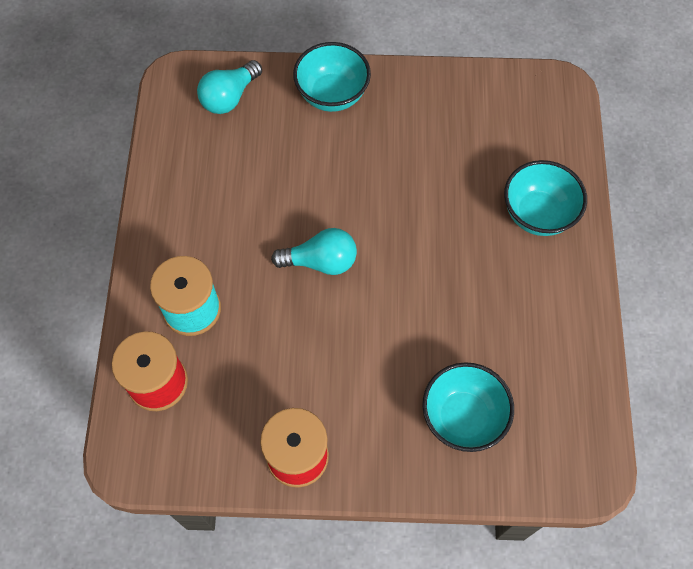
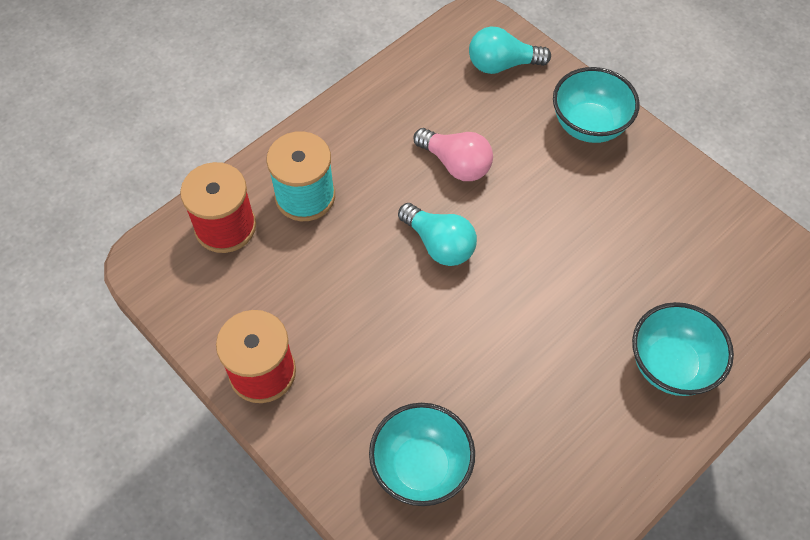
camera: 45 degrees right, 5 degrees down
(273, 196) = (456, 164): none -> pink light bulb

